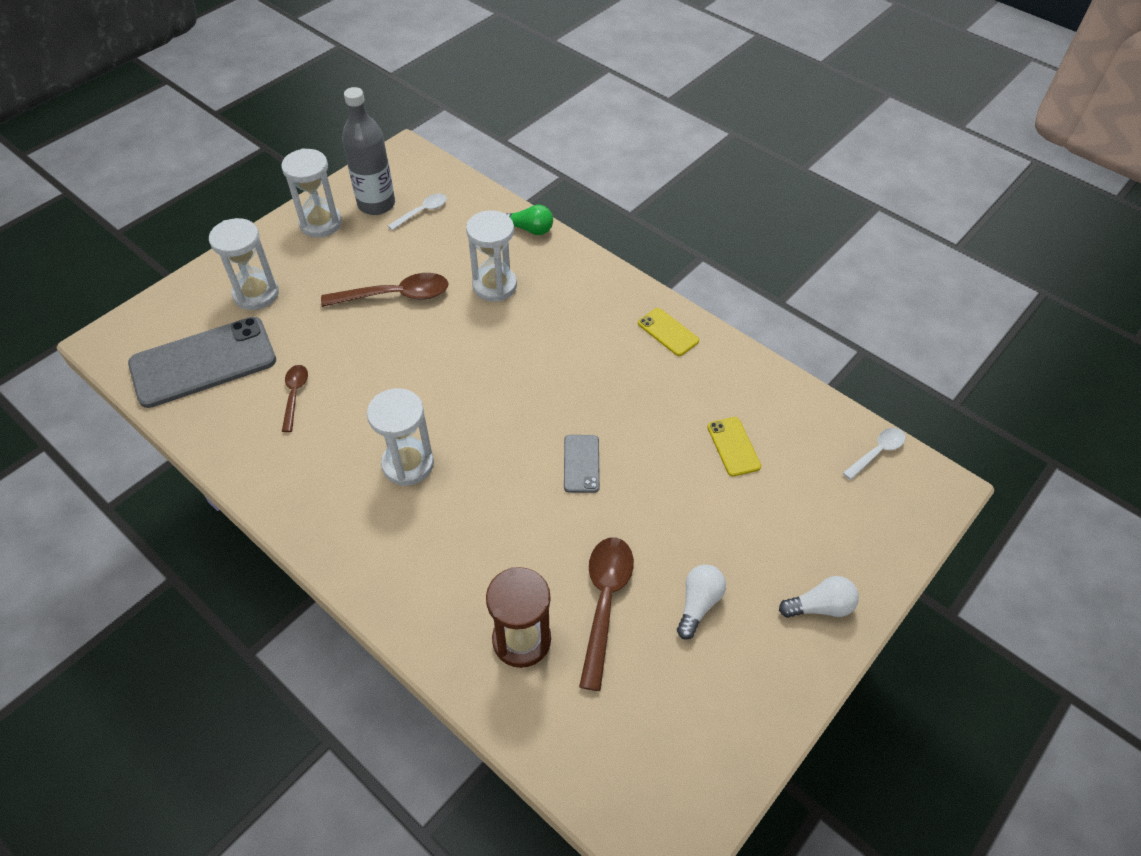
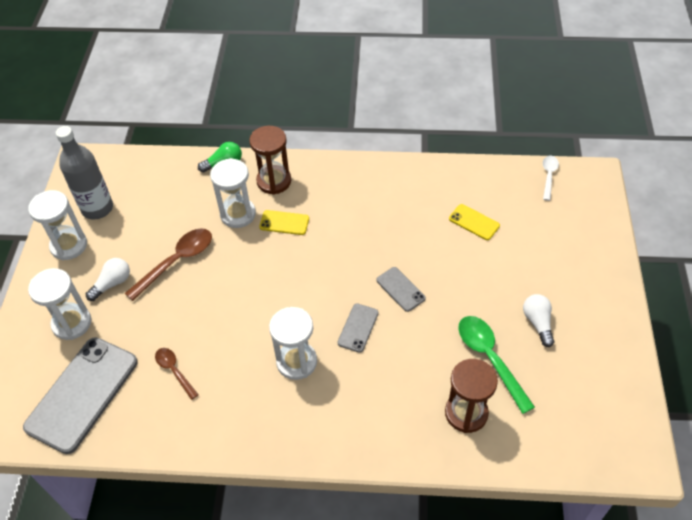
camera: 35 degrees left, 0 degrees up
(422, 212) = (137, 195): white spoon -> none
(499, 472) = (358, 328): none -> grey phone
(561, 274) = (274, 181): none -> brown hourglass
(604, 603) = (490, 359): brown spoon -> green spoon
(668, 332) = (374, 178): yellow phone -> yellow phone (284, 223)
(820, 606) = (597, 280): white light bulb -> white light bulb (112, 283)

